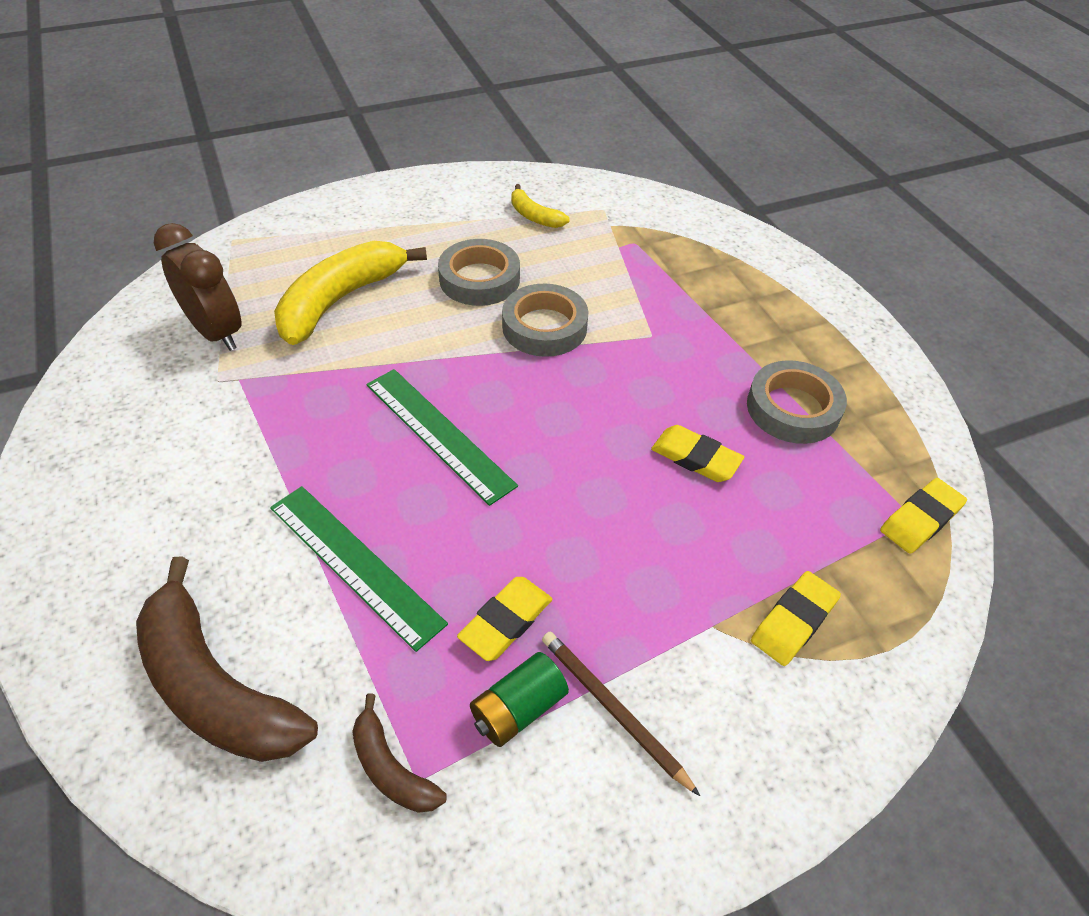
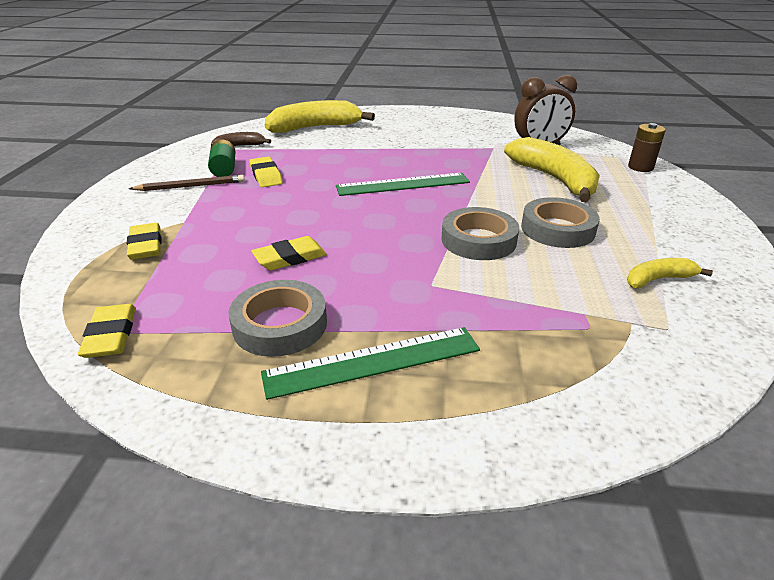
camera: 120 degrees right, 15 degrees down
(216, 686) = (315, 128): brown banana -> yellow banana
(261, 239) = (640, 167): none -> brown battery
(354, 564) = (340, 154): green ruler -> green ruler (373, 361)

